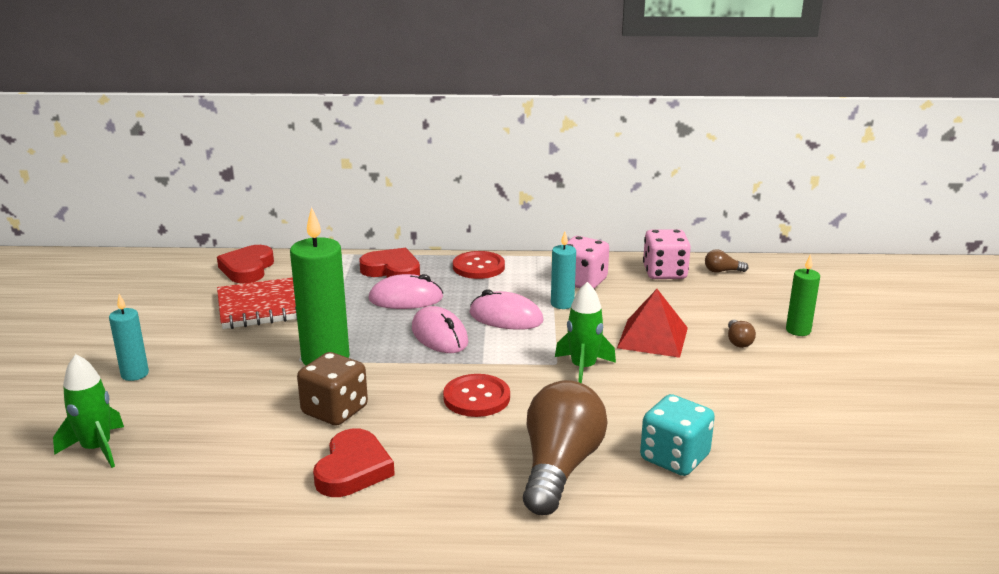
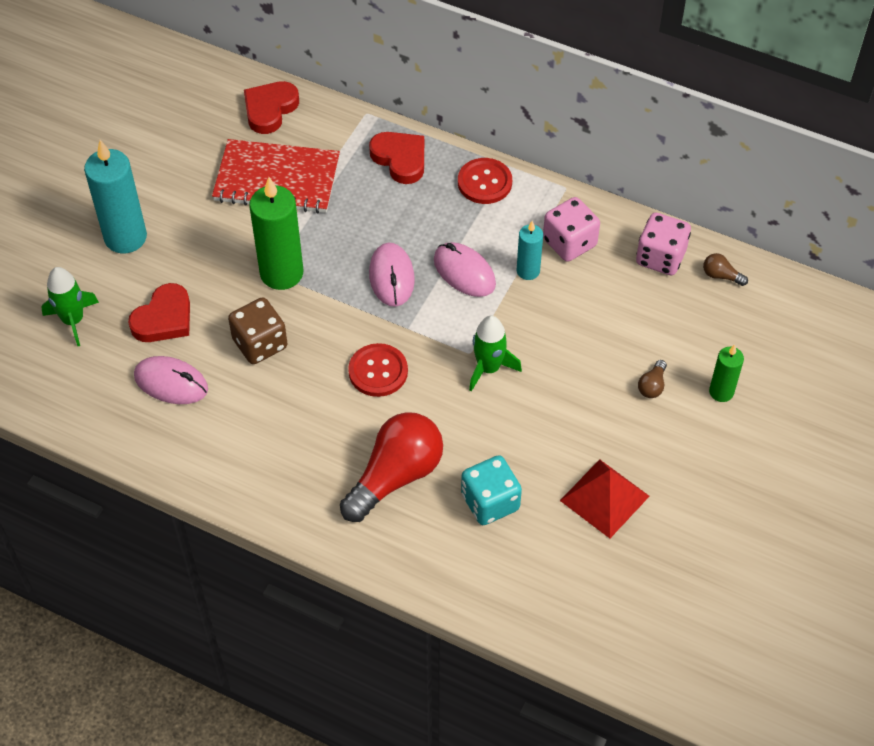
camera: 25 degrees right, 30 degrees up
(135, 374) = (125, 237): turquoise candle -> turquoise candle, size x1.84
(353, 469) = (244, 416): red heart -> red heart (164, 318)
(406, 299) = (390, 210): pink mouse -> pink mouse (171, 383)
(559, 467) = (395, 476): brown light bulb -> red light bulb
(652, 337) = (577, 351): red pyramid -> red pyramid (604, 498)

